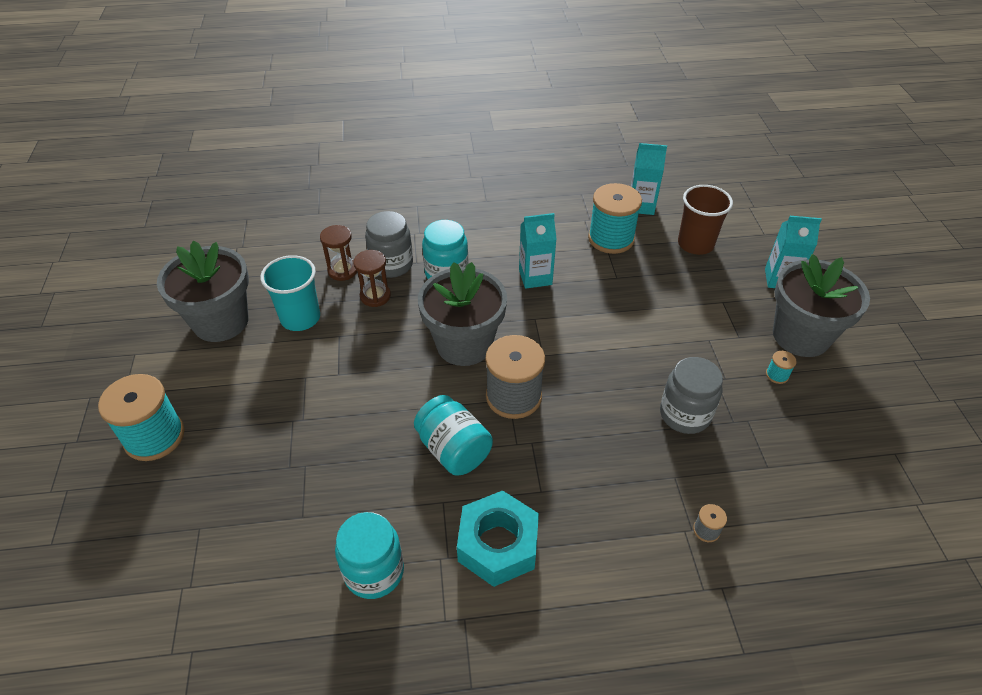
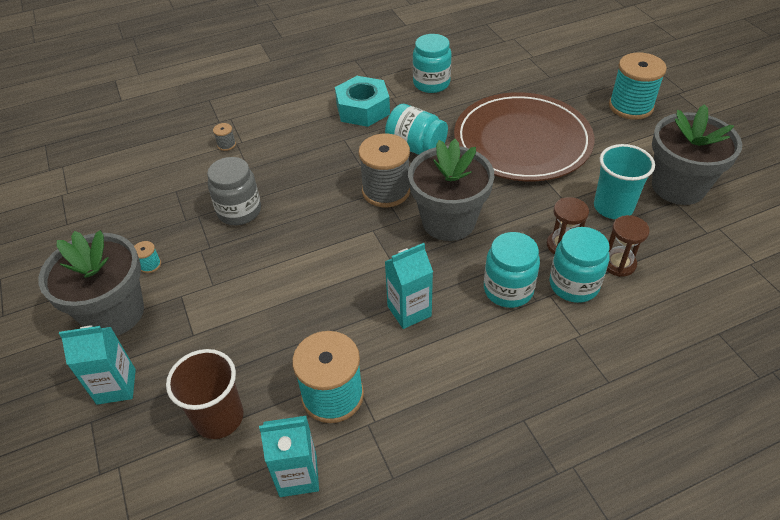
camera: 165 degrees right, 0 degrees up
(324, 421) = (522, 141): none -> brown plate
(391, 264) = (574, 285): grey jar -> turquoise jar

